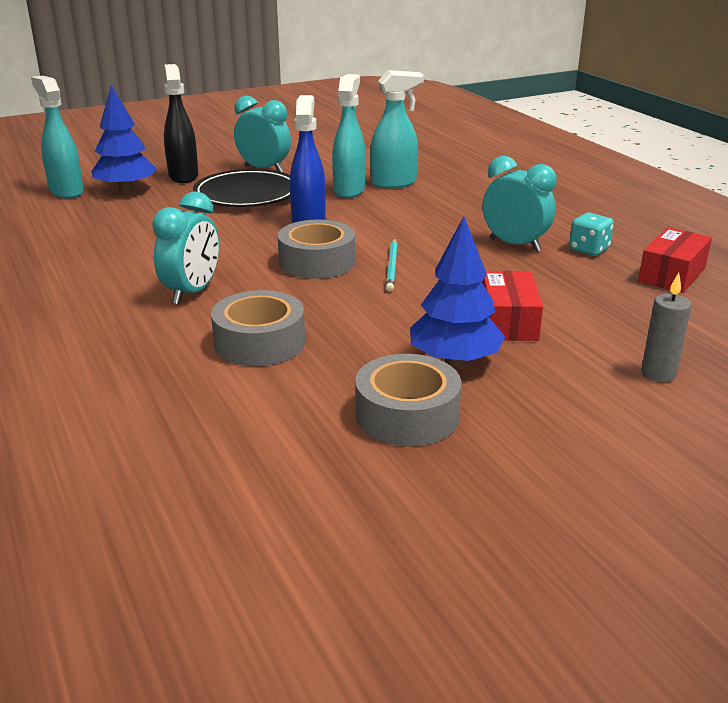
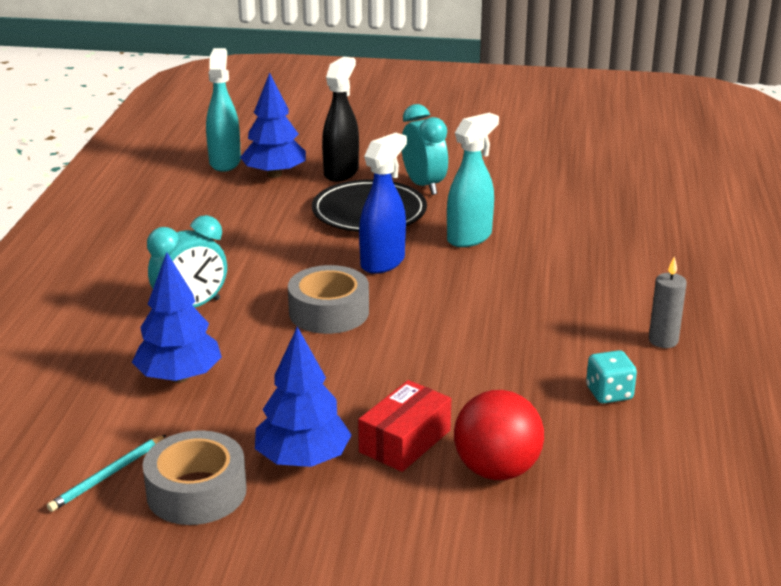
camera: 35 degrees right, 0 degrees up
(259, 342) = (179, 377): grey tape -> blue tree
(392, 267) = (386, 342): turquoise pencil -> turquoise pencil (107, 476)
(394, 183) = (527, 242): turquoise spray bottle -> none
(515, 245) = (539, 360): turquoise clock -> none
(597, 316) = (496, 470): none -> red ball
(658, 374) = (458, 552): grey candle -> grey candle (663, 341)
(672, 275) = (651, 457): red box -> none

